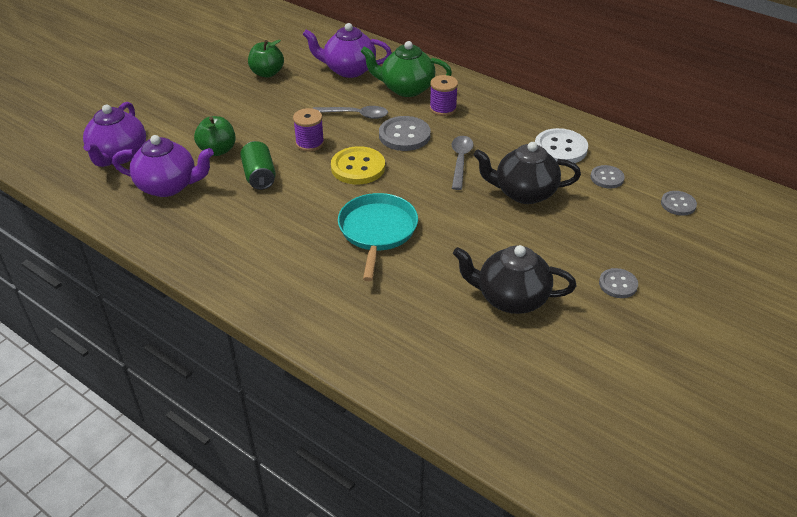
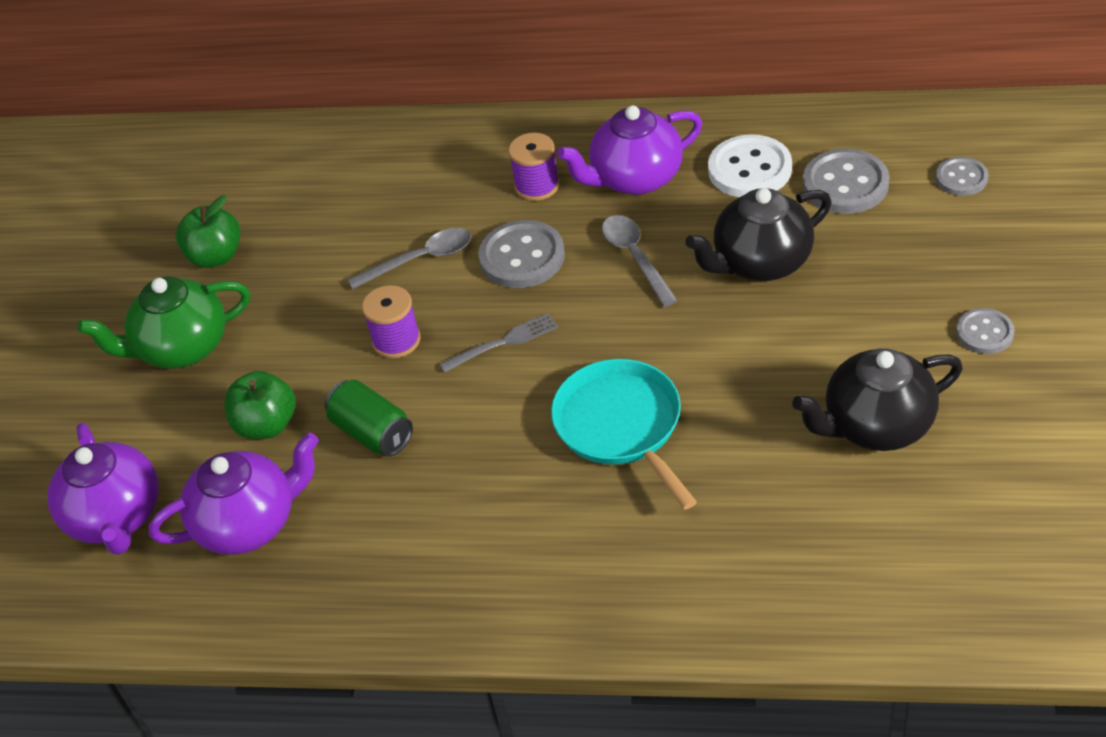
camera: 25 degrees left, 5 degrees up
(348, 70) = (338, 189): purple teapot -> purple teapot (635, 179)
(358, 167) = (503, 342): yellow button -> grey fork
(406, 88) = (454, 179): green teapot -> green teapot (182, 348)
(607, 178) = (845, 184): grey button -> grey button, size x1.68

